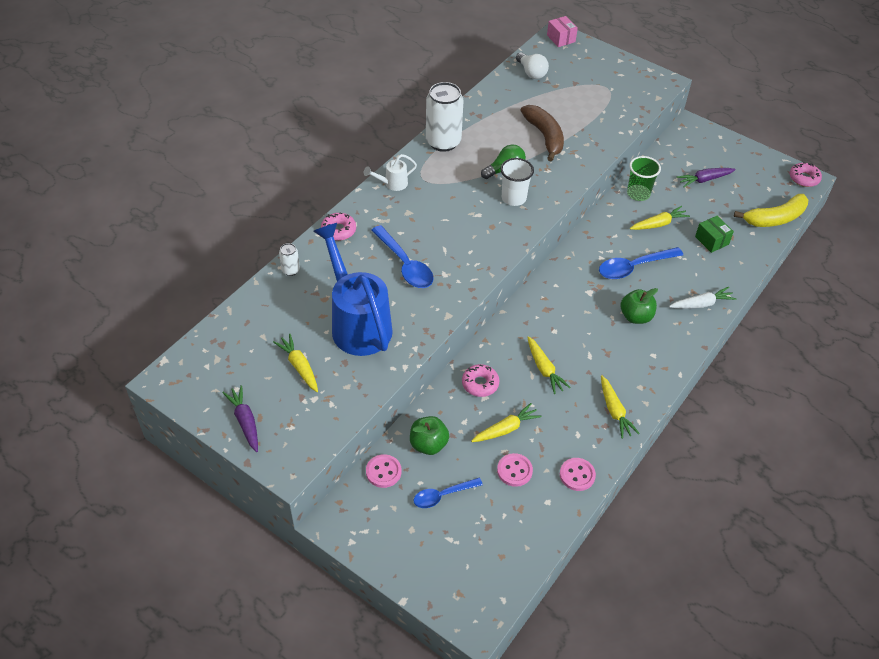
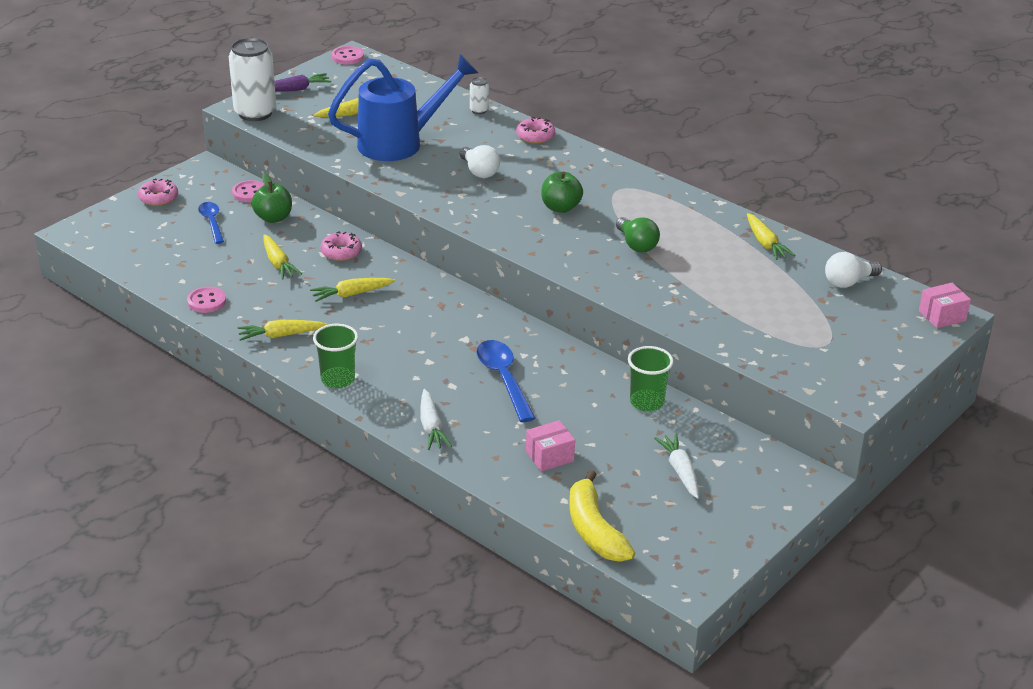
camera: 95 degrees right, 15 degrees down
(392, 184) = (610, 169): white watering can -> none
(405, 264) = (479, 171): blue spoon -> white light bulb
(443, 142) = (688, 205): white can -> white can (255, 113)
(513, 198) = (584, 247): white cup -> none
(514, 471) = (225, 264): pink button -> pink button (347, 57)
(544, 136) = (706, 280): brown banana -> none
(636, 316) = (418, 369): green apple -> green apple (560, 208)
(659, 224) = (585, 412): yellow carrot -> yellow carrot (765, 243)
(662, 365) = (338, 379): none -> green cup
(704, 180) = (680, 471): purple carrot -> white carrot
(711, 240) = (549, 456): green box -> pink box
(804, 178) = (689, 584): pink donut -> pink donut (158, 198)

